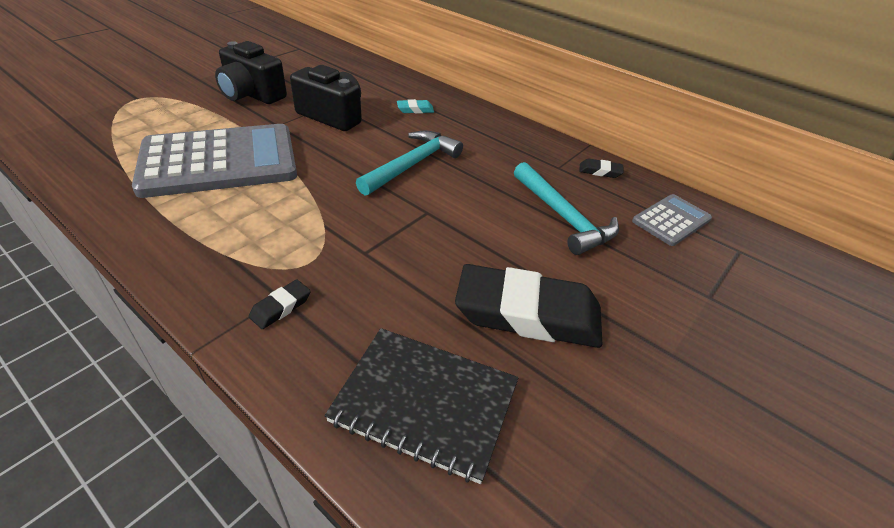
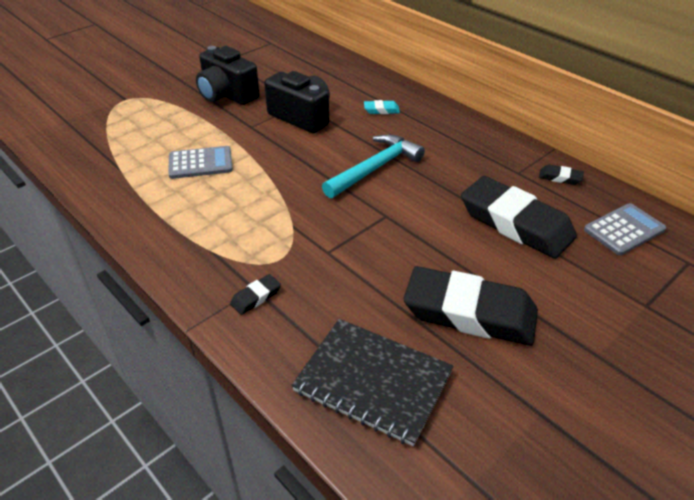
camera: 10 degrees right, 0 degrees up
(219, 162) = (200, 163): grey calculator -> grey calculator, size x0.47
(563, 217) = (515, 223): turquoise hammer -> black eraser

